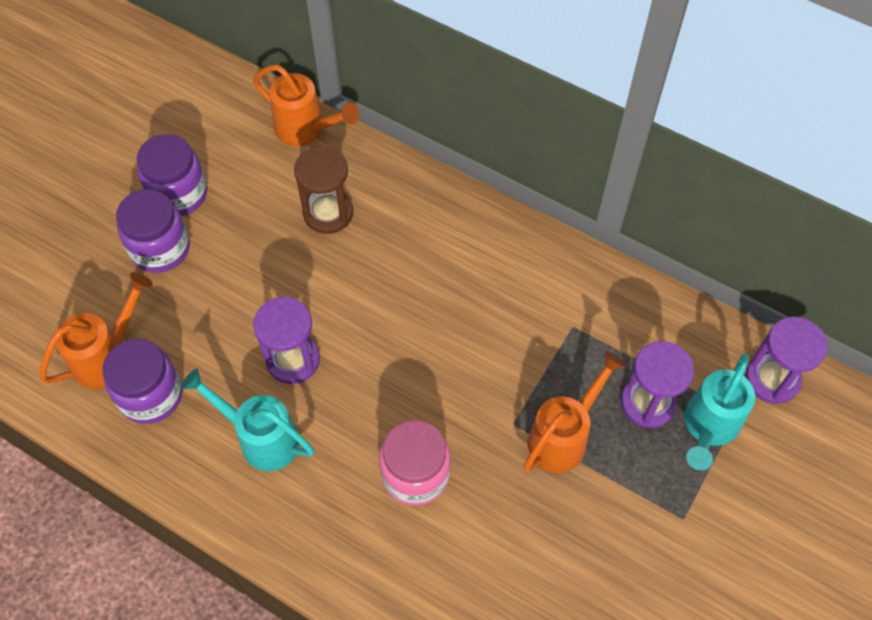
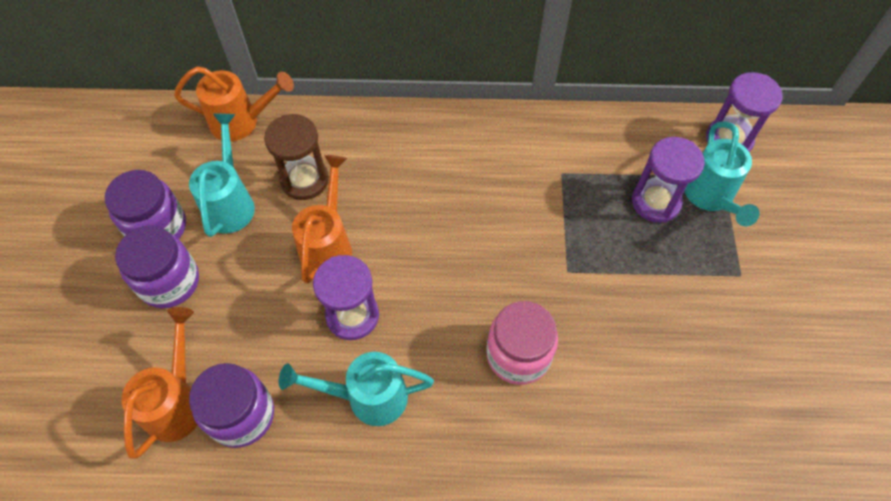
camera: 30 degrees left, 0 degrees up
(251, 202) = (230, 203): none -> turquoise watering can
(563, 437) = (612, 261): orange watering can -> orange watering can (328, 245)

